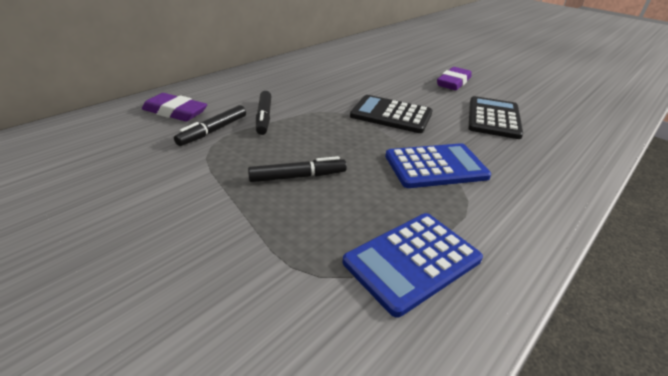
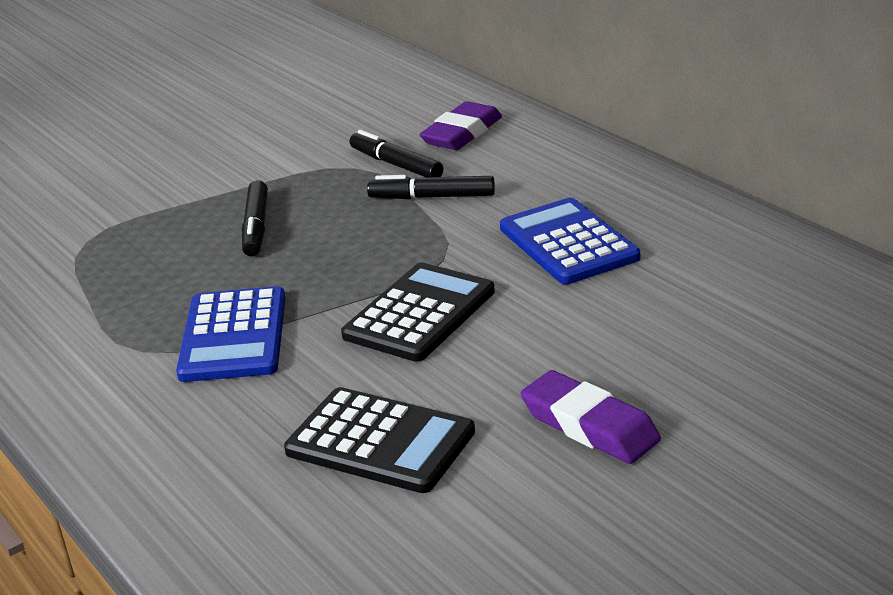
camera: 105 degrees right, 5 degrees down
(412, 261) = (70, 292): blue calculator -> blue calculator (568, 243)

